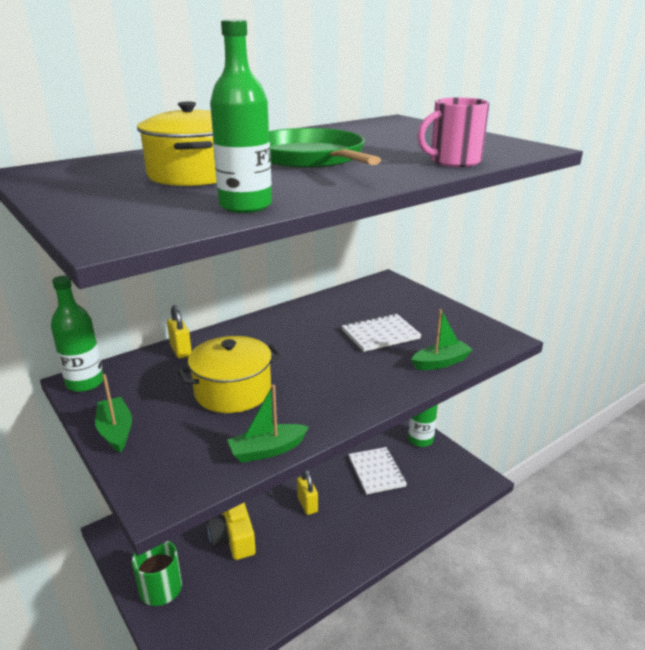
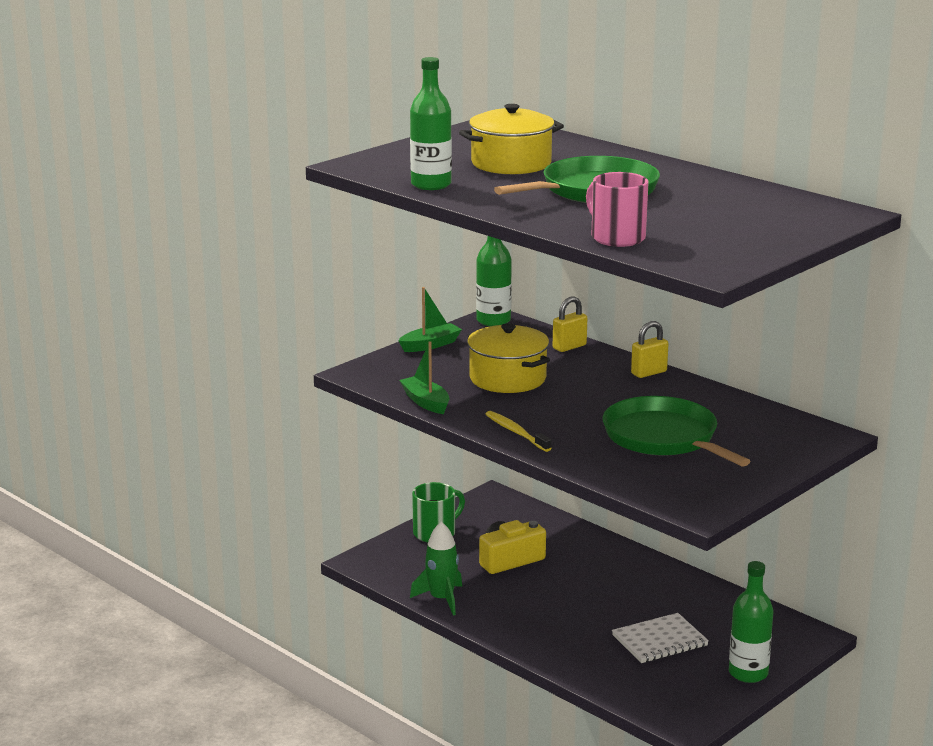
camera: 80 degrees right, 5 degrees down
(285, 600) = (441, 599): none -> green rocket
(307, 504) = (577, 597): yellow padlock -> yellow padlock (649, 373)
(356, 401) = (516, 432): none -> yellow toothbrush
(380, 334) = (664, 438): white notebook -> green pan
(441, 362) = (615, 472): green boat -> none

